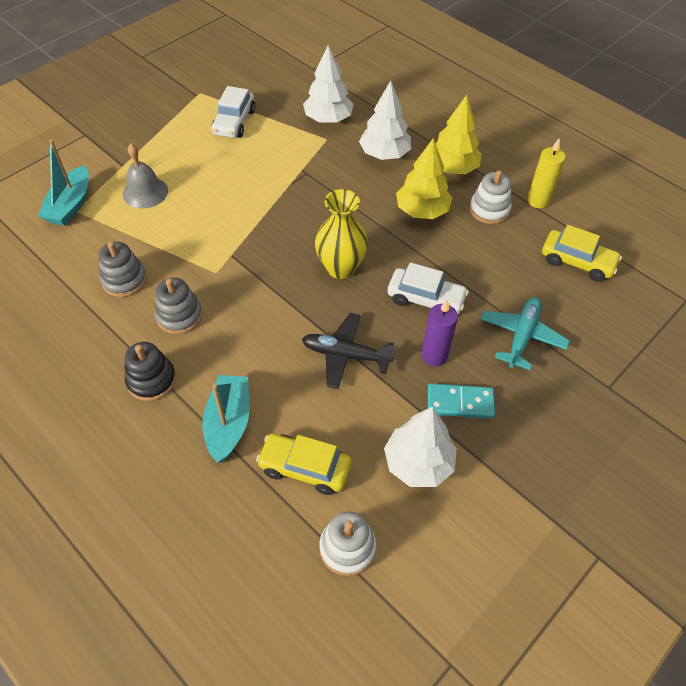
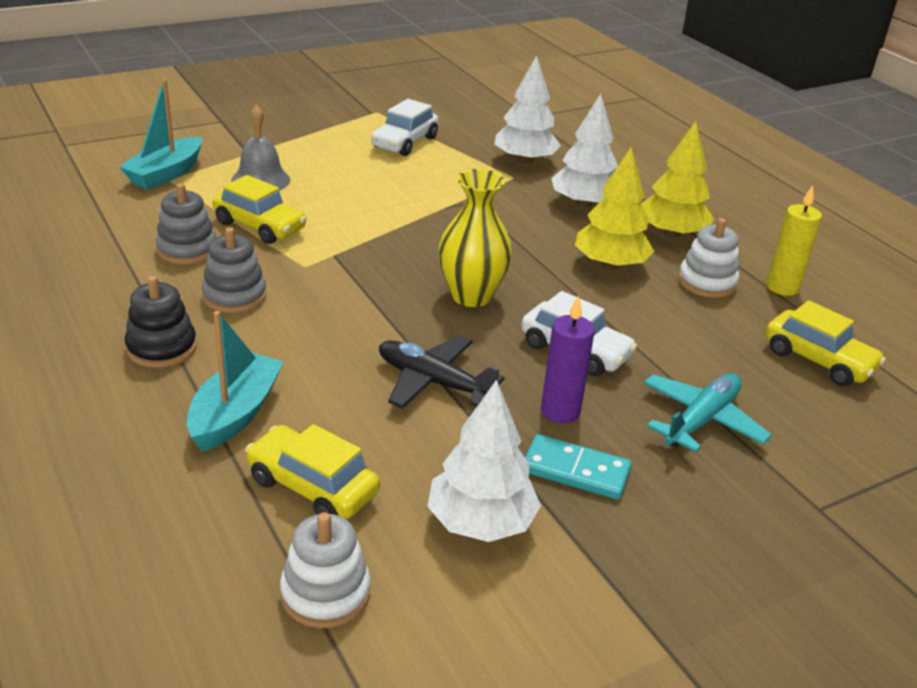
camera: 15 degrees right, 20 degrees down
(166, 241) = (260, 226): none -> yellow car

